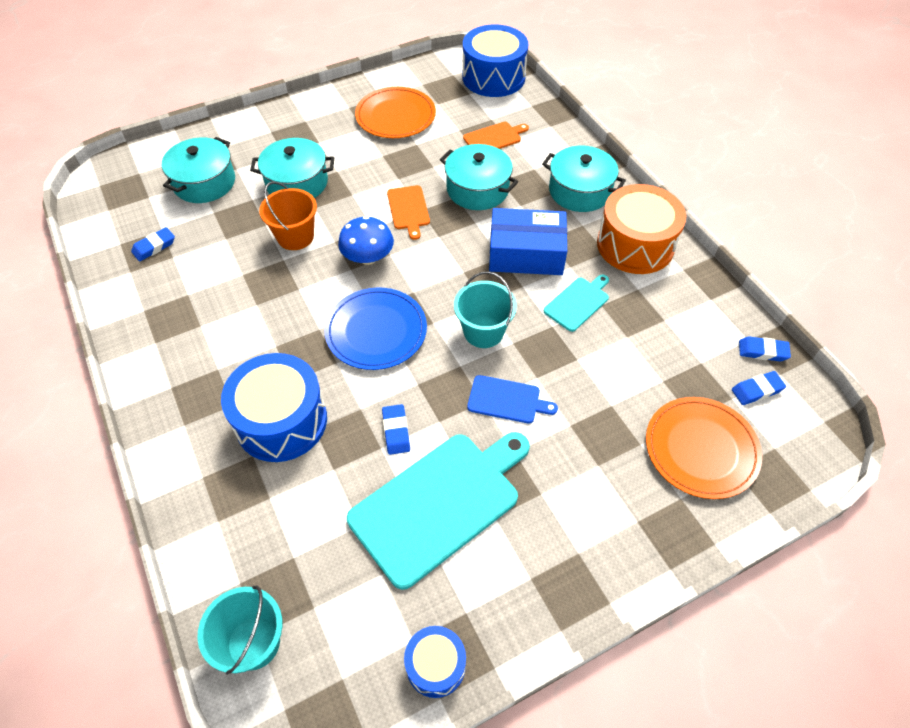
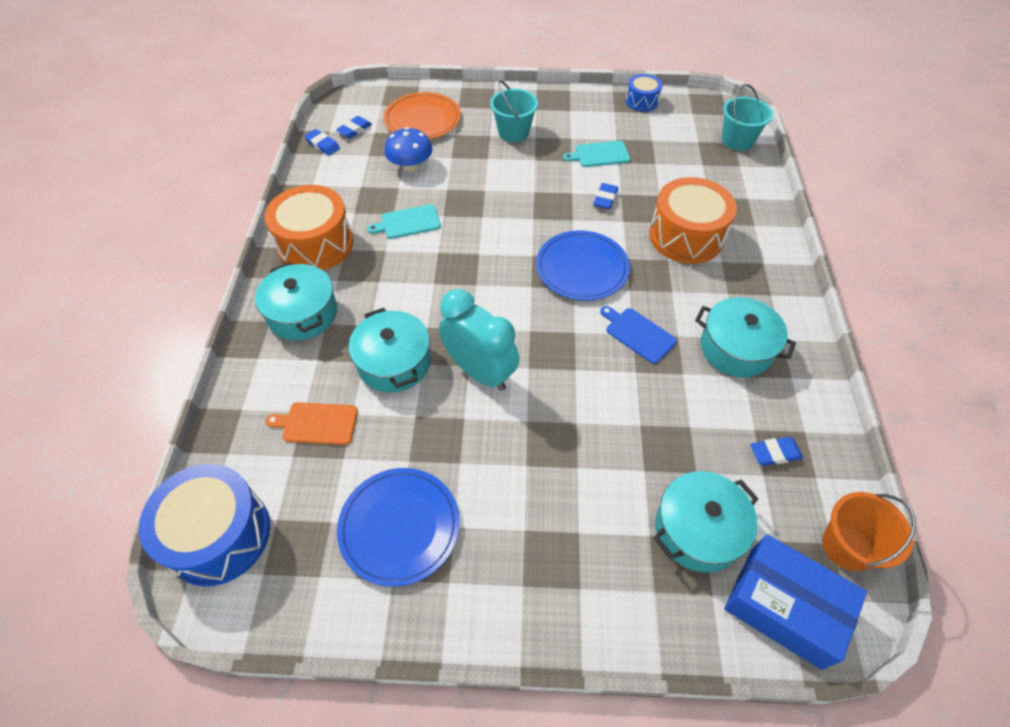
camera: 150 degrees left, 0 degrees up
(281, 421) = (686, 236): blue drum -> orange drum
(295, 236) = (613, 393): orange bucket -> orange bucket (847, 546)
(297, 183) = (582, 470): turquoise pot -> turquoise pot (736, 348)
(368, 257) = (552, 337): blue mushroom -> blue mushroom (410, 165)
(395, 116) = (399, 527): orange plate -> blue plate
(408, 209) = (480, 372): orange cutting board -> turquoise clock
(439, 504) = (600, 154): turquoise cutting board -> turquoise cutting board, size x0.48
(483, 331) = (497, 233): turquoise bucket -> turquoise bucket (513, 132)
(507, 400) = (516, 186): blue cutting board -> blue cutting board (638, 334)
(526, 253) = (410, 277): blue box -> blue box (784, 606)
(757, 390) = (354, 130): blue eraser -> blue eraser turned 60 degrees counterclockwise

